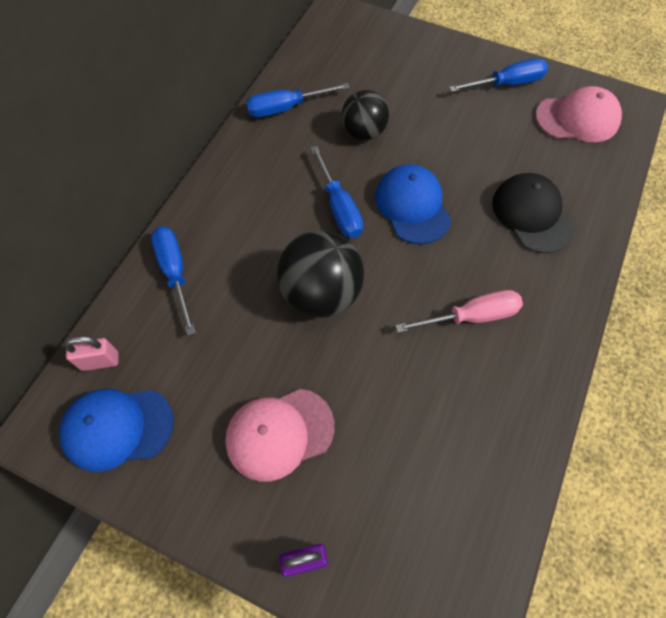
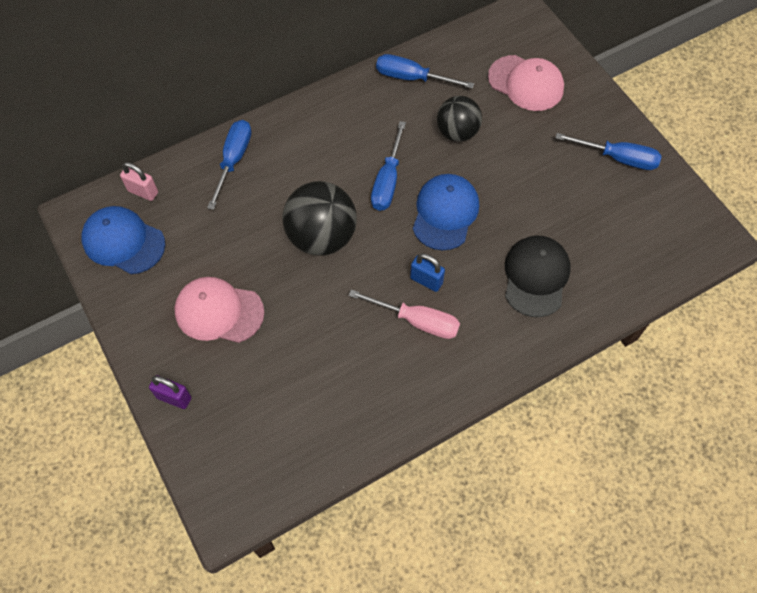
camera: 35 degrees right, 0 degrees up
(447, 275) = (426, 280): none -> blue padlock
(577, 118) = (653, 223): pink cap -> pink cap (526, 83)

